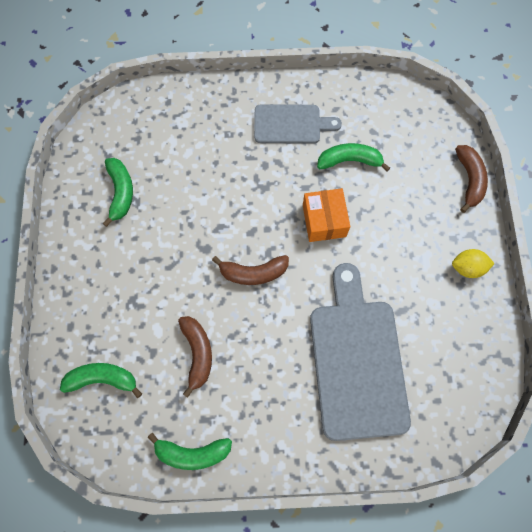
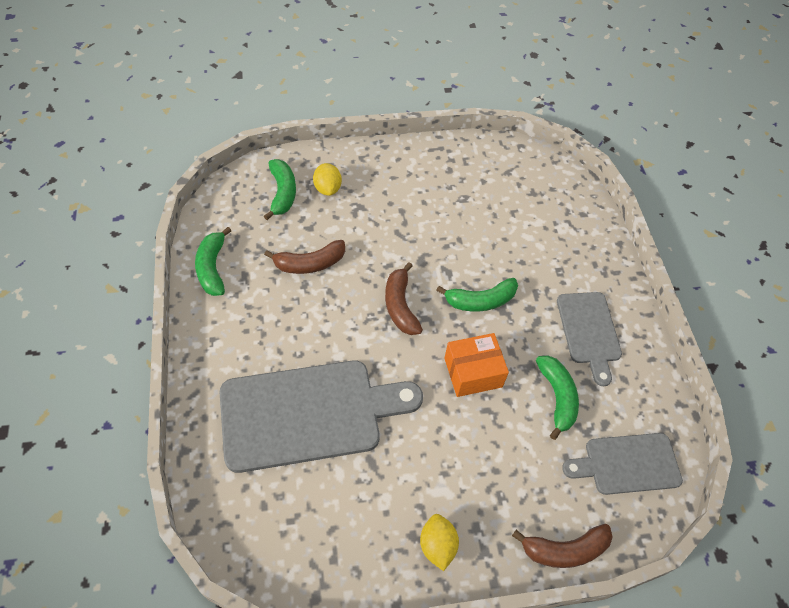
camera: 80 degrees right, 15 degrees down
(103, 331) = (327, 188): none -> yellow lemon
(121, 192) = (470, 186): green banana -> green banana (480, 301)
(405, 124) = (627, 464): none -> grey cutting board

